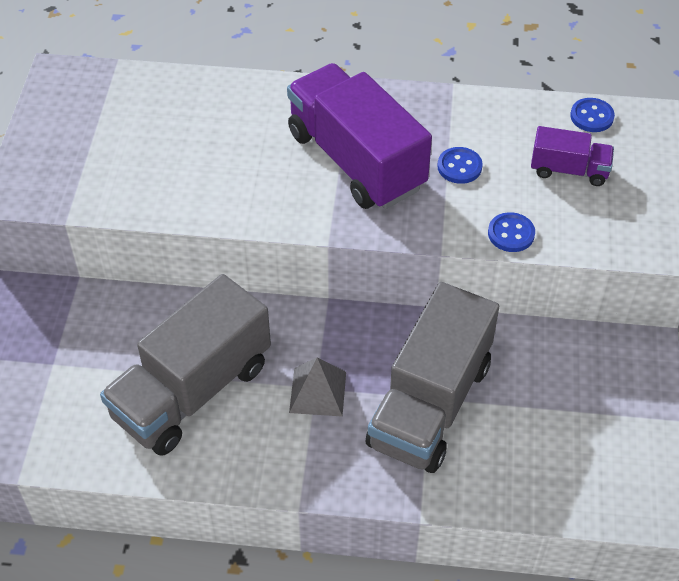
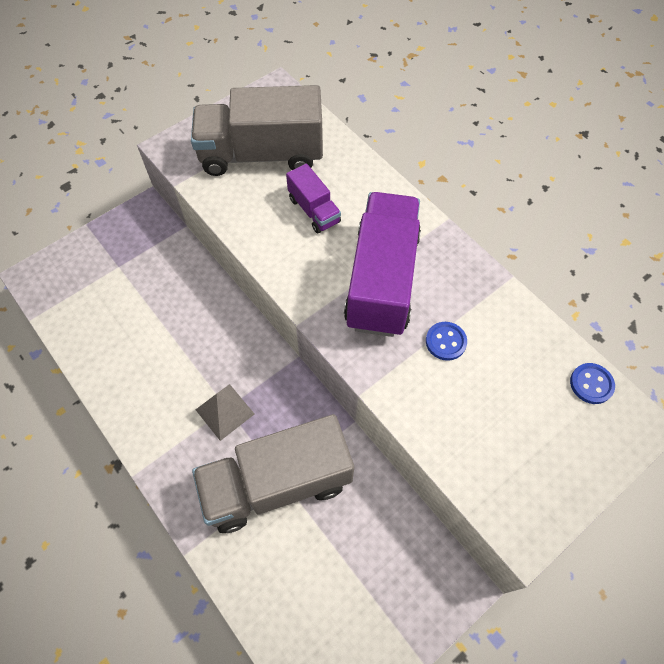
camera: 45 degrees right, 10 degrees up
(192, 391) = (163, 346): grey truck -> grey truck (262, 155)
(511, 234) = (424, 422): blue button -> none
(569, 170) = (523, 411): purple truck -> purple truck (314, 210)

